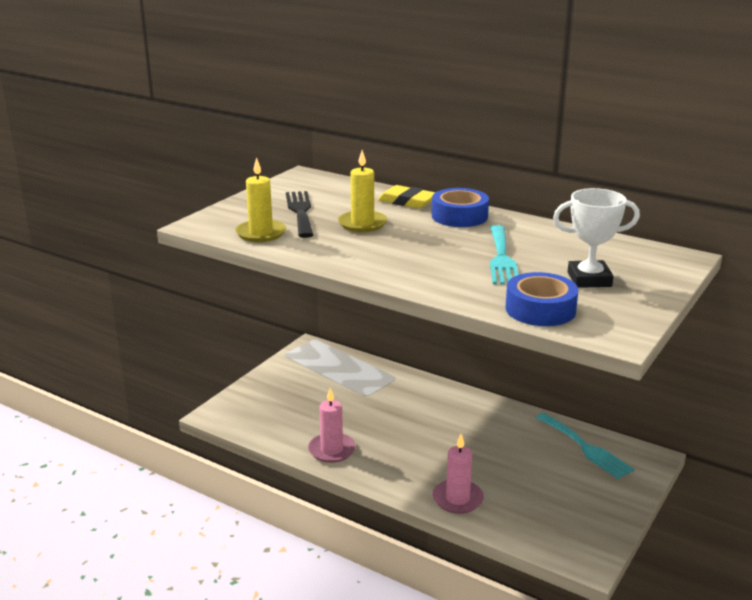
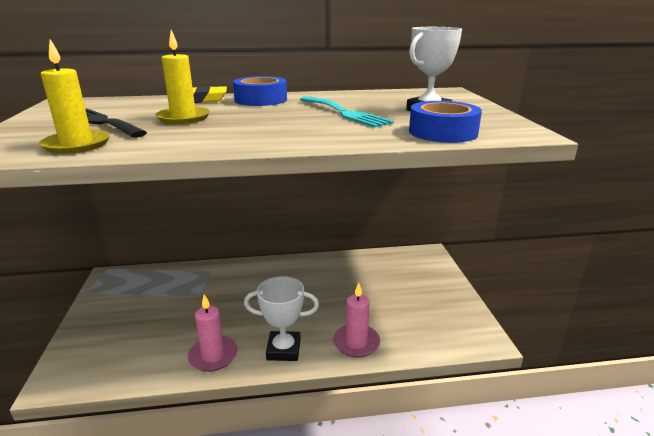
camera: 40 degrees left, 0 degrees up
(390, 473) = (283, 349): none -> white trophy
(585, 448) = (389, 264): turquoise fork -> none

